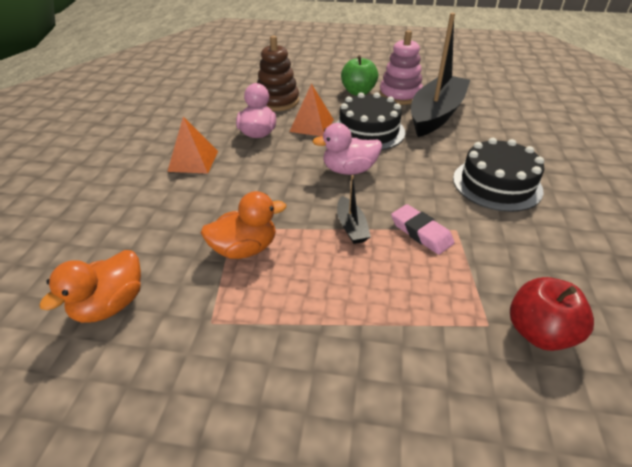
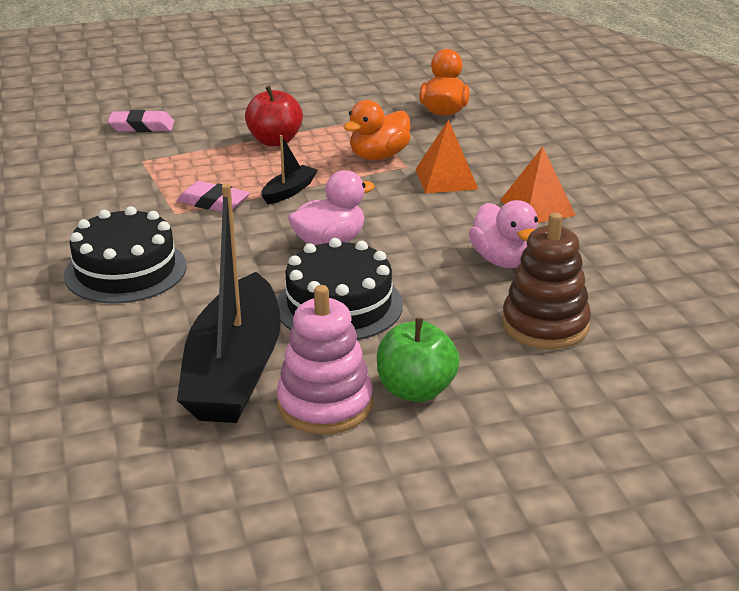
camera: 155 degrees right, 10 degrees down
(312, 125) = (438, 293): orange pyramid -> orange pyramid (446, 179)
(351, 227) = (289, 191): black boat -> black boat turned 75 degrees clockwise
(491, 419) = (141, 126): none -> pink eraser
(538, 332) = (101, 165): red apple -> red apple (275, 141)

